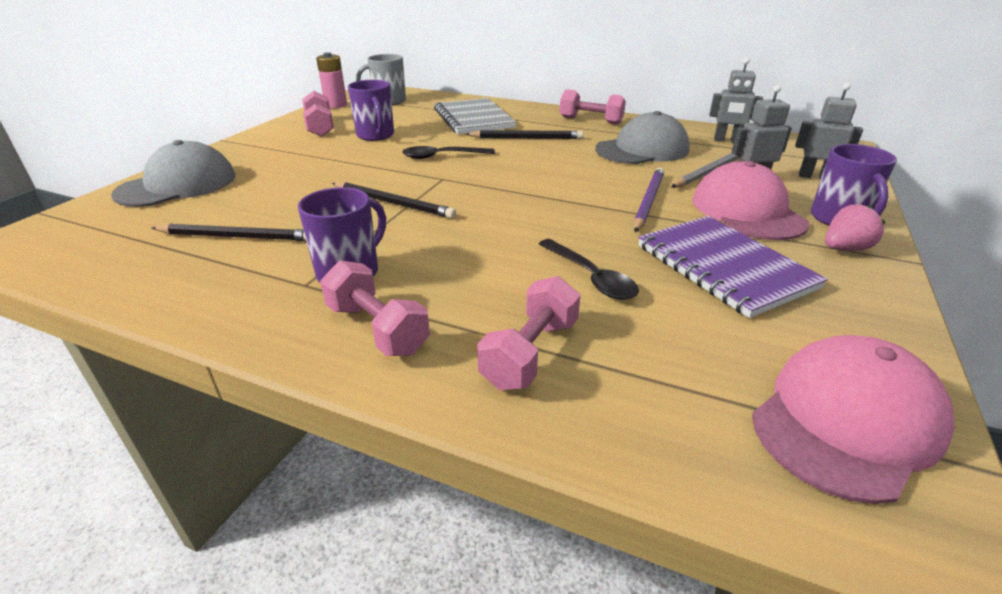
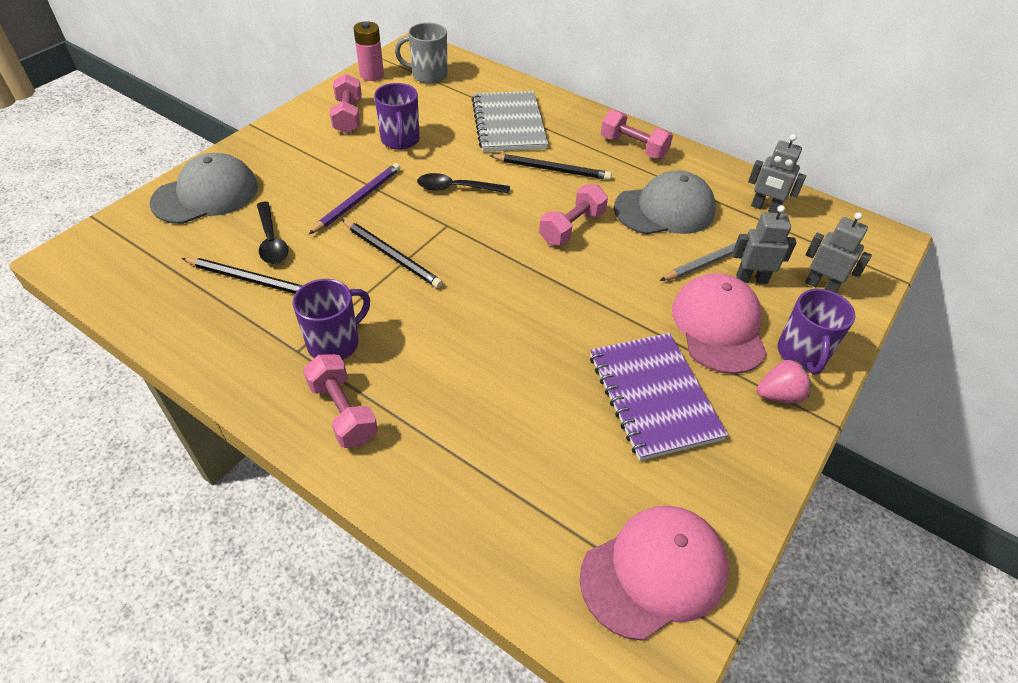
camera: 10 degrees right, 15 degrees up
(530, 353) = (450, 460): pink dumbbell -> pink dumbbell (572, 227)
(591, 277) = (531, 387): black spoon -> black spoon (271, 241)
(648, 201) = (630, 295): purple pencil -> purple pencil (358, 200)

